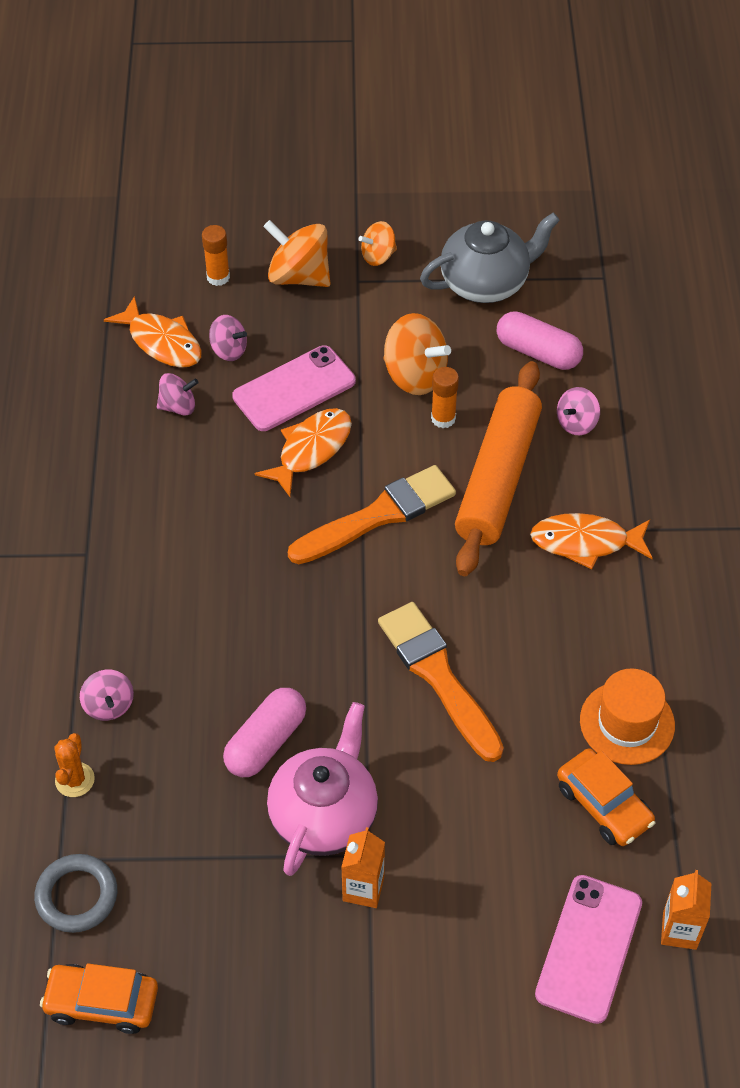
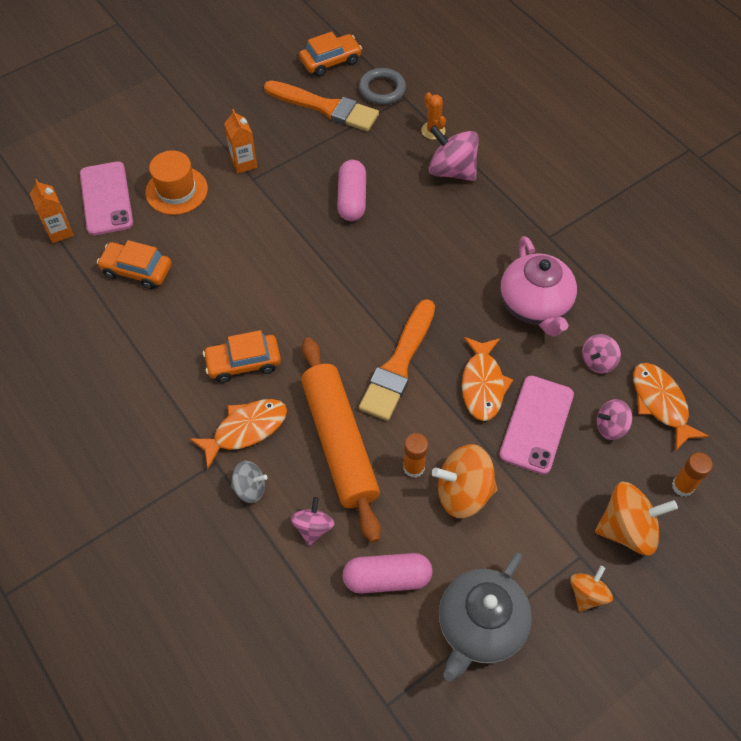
camera: 145 degrees right, 5 degrees up
(109, 705) = (452, 170): pink spinning top -> pink spinning top, size x1.72
(162, 342) = (660, 403): orange fish -> orange fish turned 60 degrees clockwise
(324, 815) = (291, 183): pink teapot -> pink teapot (535, 305)
(438, 676) = (282, 286): orange brush -> orange brush (325, 107)
(543, 612) = (243, 363): none -> orange car
(615, 487) = (250, 488): none -> grey spinning top
(627, 723) = (148, 323): orange hat -> orange hat (176, 190)

